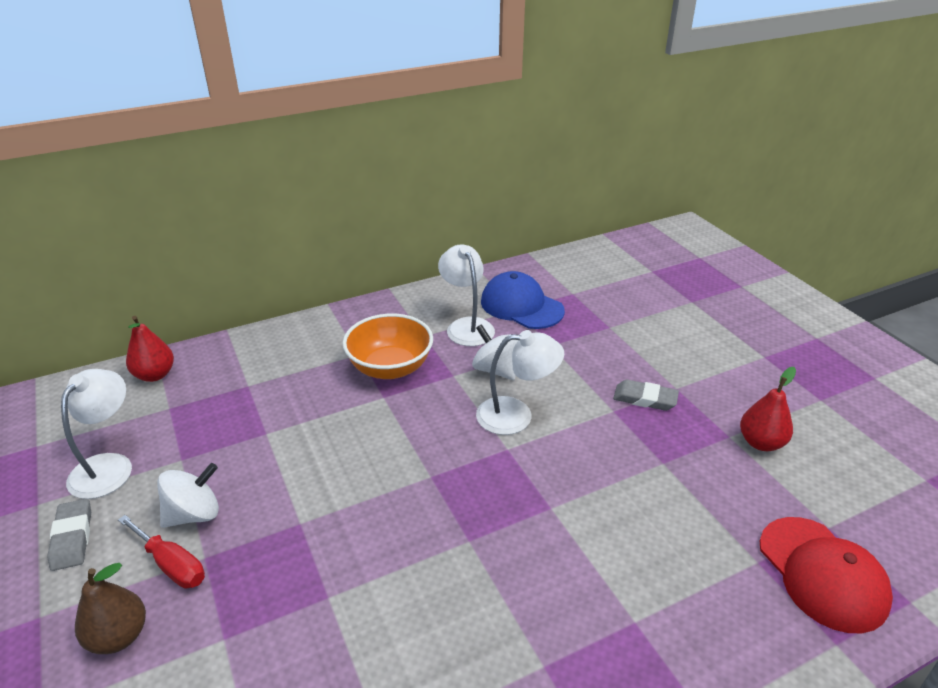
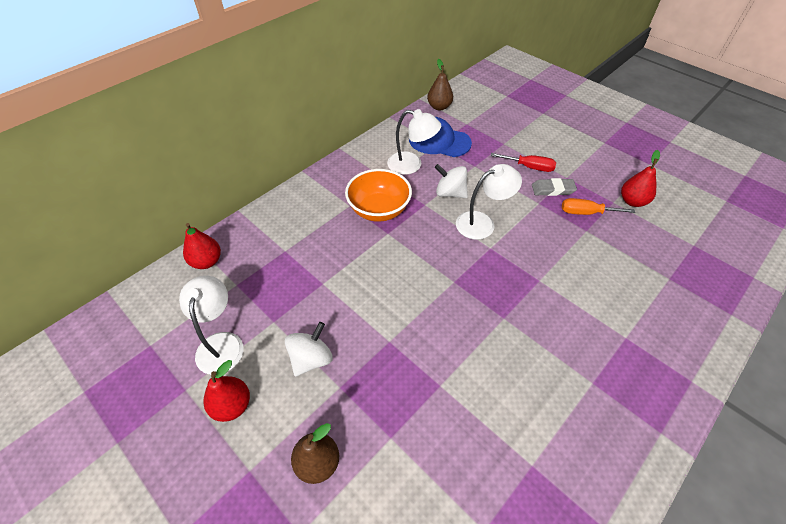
camera: 20 degrees left, 15 degrees up
(72, 537) = (232, 405): grey eraser -> red pear
(171, 565) = (320, 400): red screwdriver -> red screwdriver (529, 167)
(466, 326) = (411, 165): white lamp -> white lamp turned 150 degrees clockwise
(548, 267) = (439, 107): none -> brown pear
(677, 440) = (586, 213): none -> orange screwdriver
(822, 573) = (704, 274): red cap -> none

